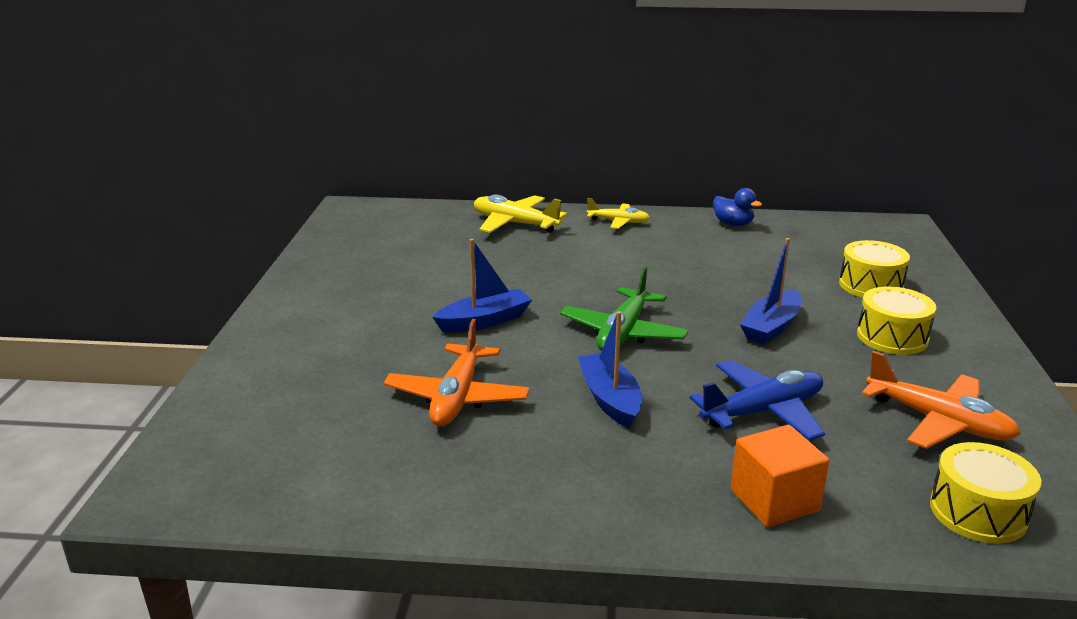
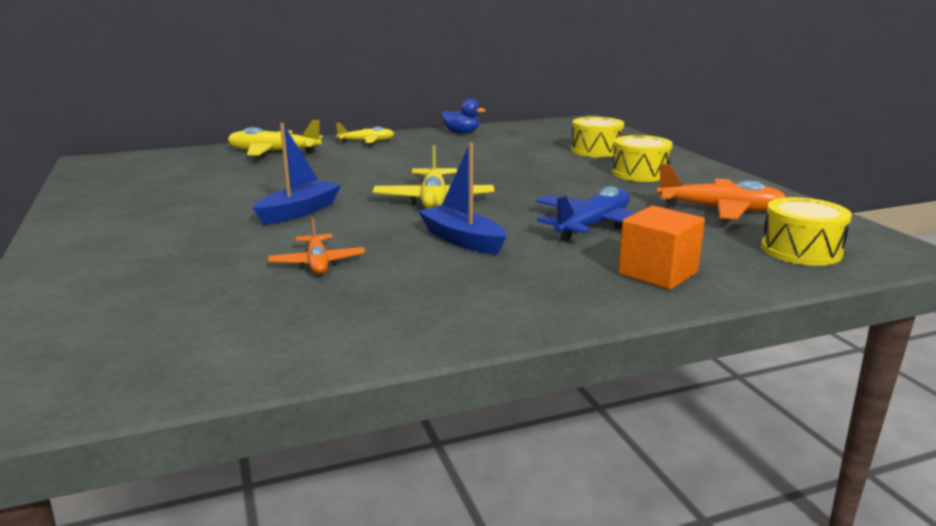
camera: 25 degrees left, 5 degrees down
(457, 397) = (317, 263): orange plane -> orange plane, size x0.63
(623, 333) = (434, 200): green plane -> yellow plane
(771, 327) = (549, 181): blue boat -> none

